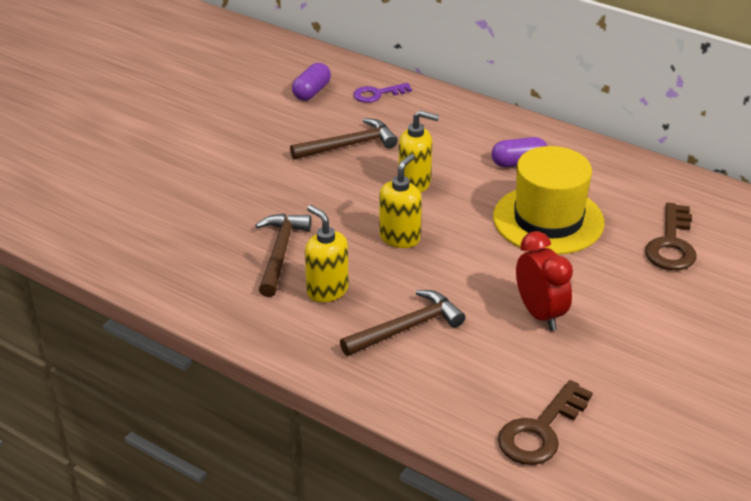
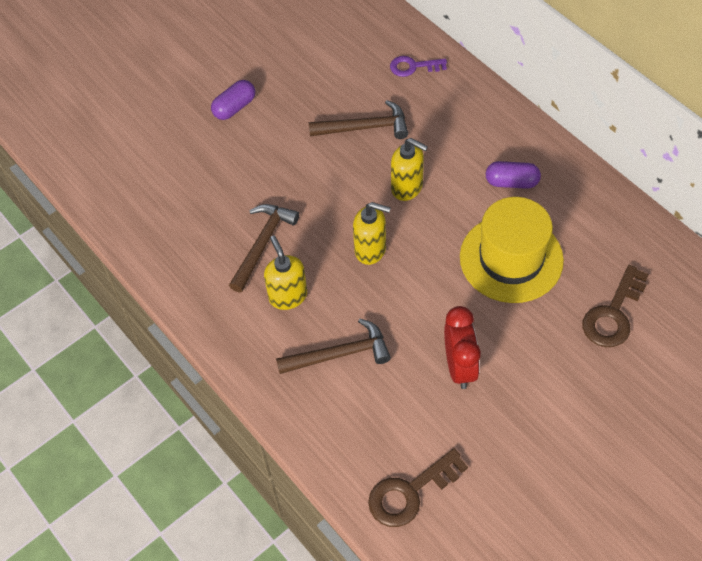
camera: 20 degrees right, 20 degrees up
(312, 92) = (354, 52): purple capsule -> purple capsule (235, 107)
(400, 237) = (370, 250): yellow soap dispenser -> yellow soap dispenser turned 60 degrees clockwise

